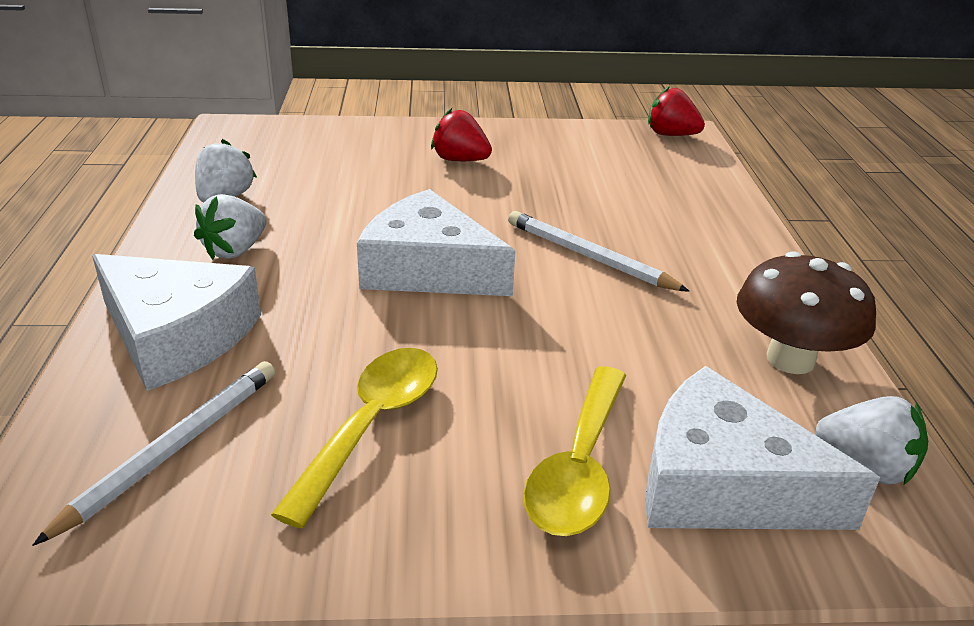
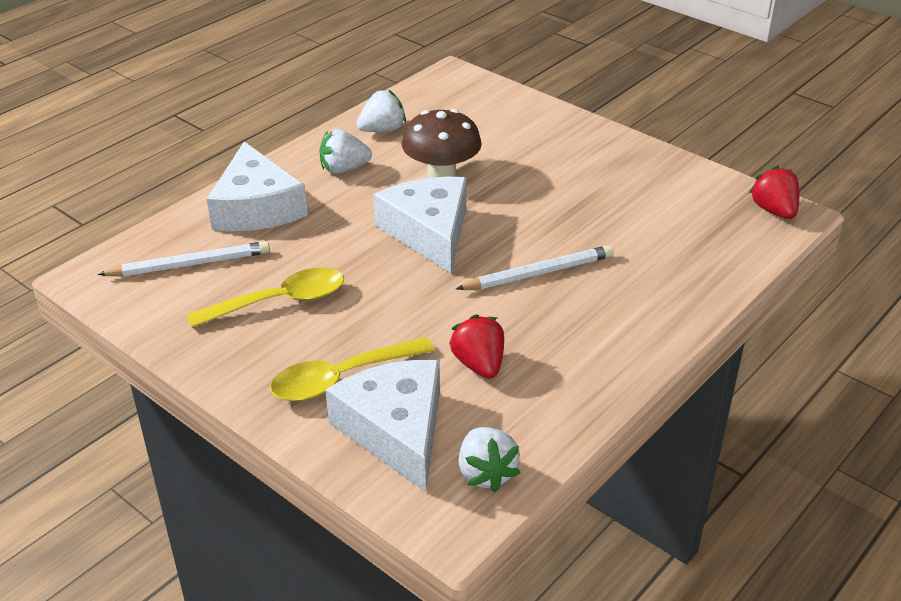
camera: 45 degrees right, 5 degrees up
(460, 160) = (566, 163): red strawberry -> red strawberry (479, 364)
(589, 256) = (539, 273): white pencil -> white pencil turned 75 degrees clockwise
(790, 359) = (552, 401): brown mushroom -> brown mushroom (441, 174)

